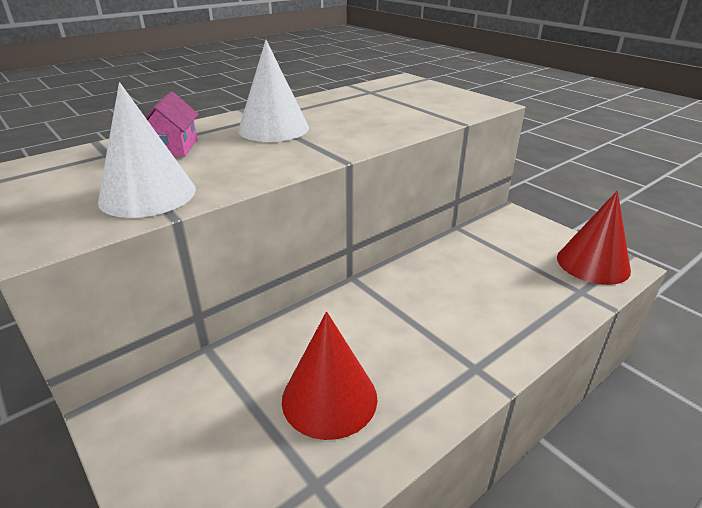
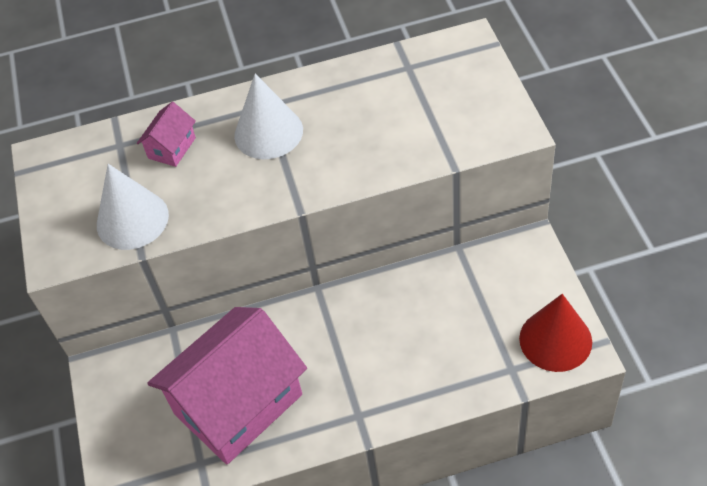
camera: 30 degrees right, 20 degrees up
(329, 398) = (238, 404): red cone -> pink house

